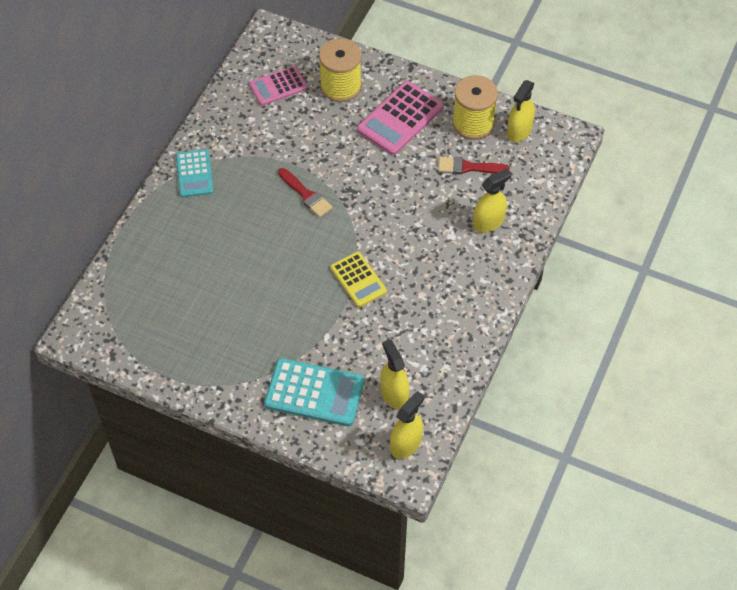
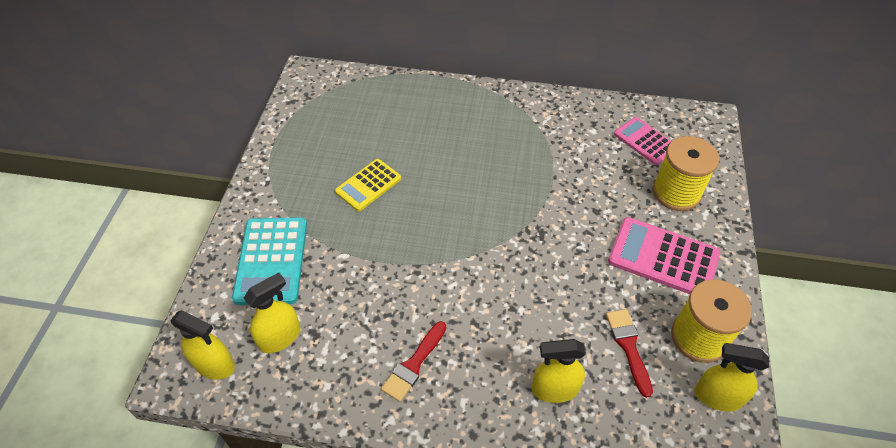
camera: 75 degrees right, 5 degrees down
(194, 174) = (507, 106): turquoise calculator -> none
(306, 195) = (518, 196): red brush -> red brush (414, 364)
(358, 280) = (424, 267): yellow calculator -> yellow calculator (368, 185)
(488, 222) = (554, 389): yellow spray bottle -> yellow spray bottle turned 135 degrees clockwise

